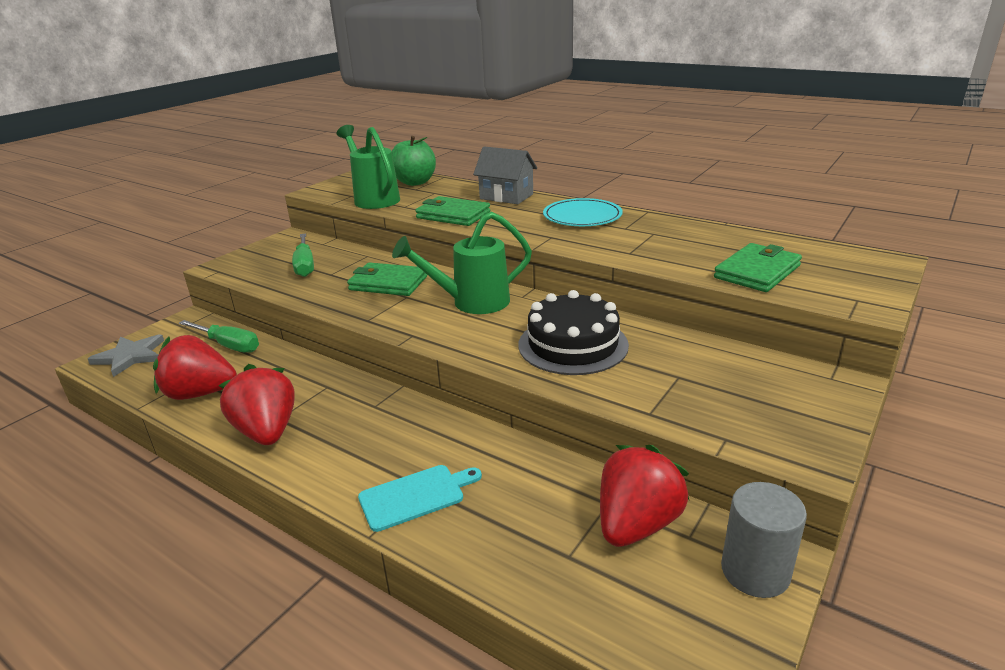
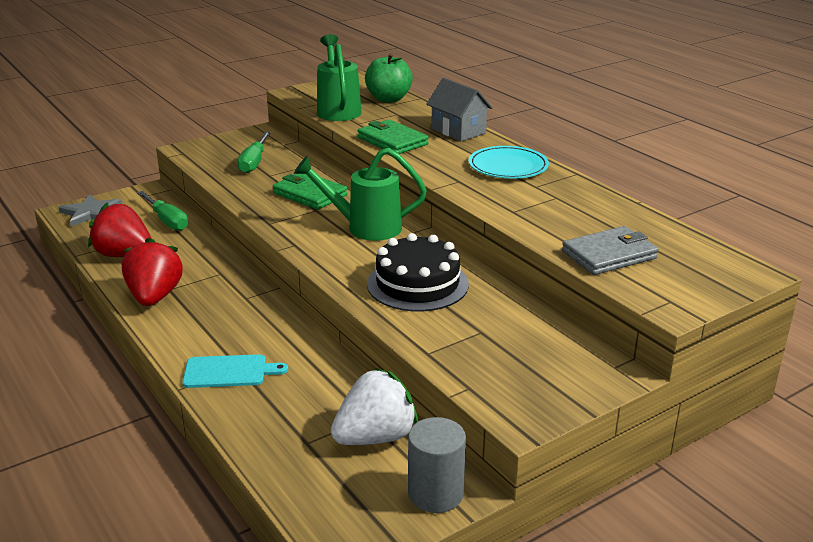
camera: 20 degrees right, 0 degrees up
(636, 524) = (375, 437): red strawberry -> white strawberry
(757, 272) = (609, 255): green wallet -> grey wallet

